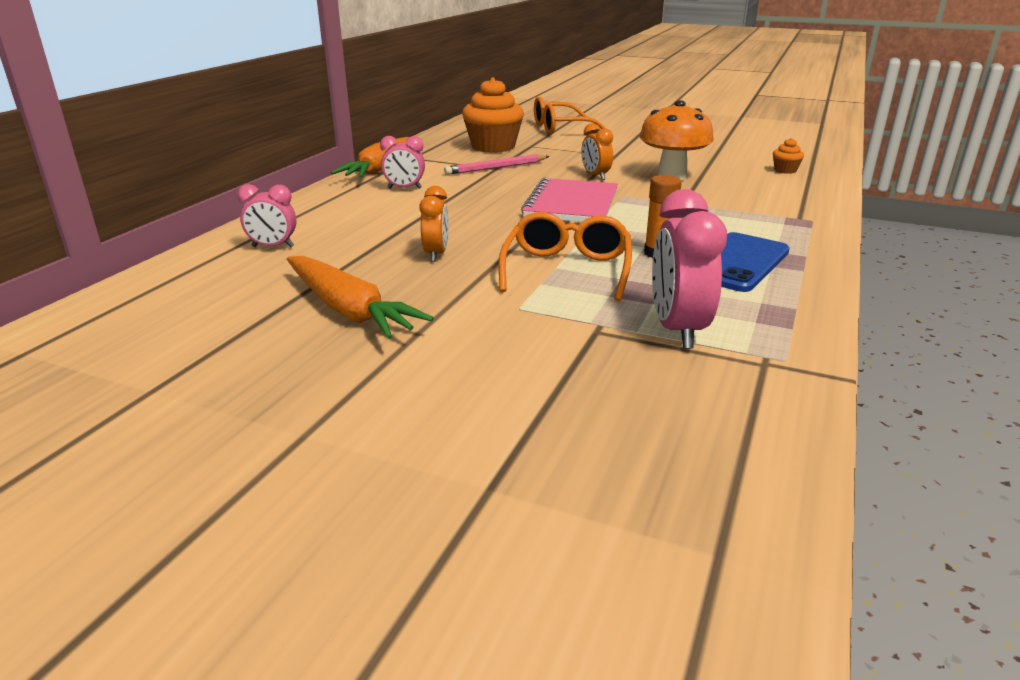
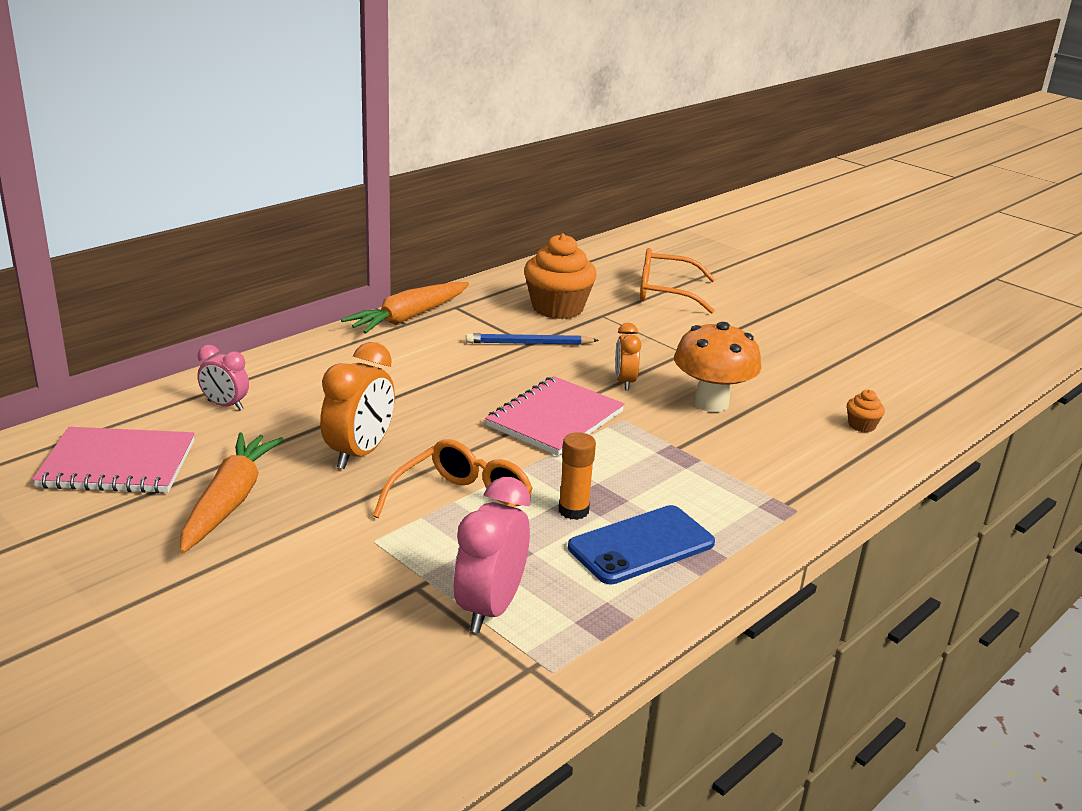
camera: 20 degrees right, 0 degrees up
(201, 308) = (117, 464): none -> pink notebook
(349, 310) = (230, 501): orange carrot -> orange carrot turned 150 degrees counterclockwise
(404, 188) = (407, 353): pink clock -> none
(436, 254) = (359, 453): orange clock -> orange clock, size x1.67
(496, 168) = (529, 343): pink pencil -> blue pencil

